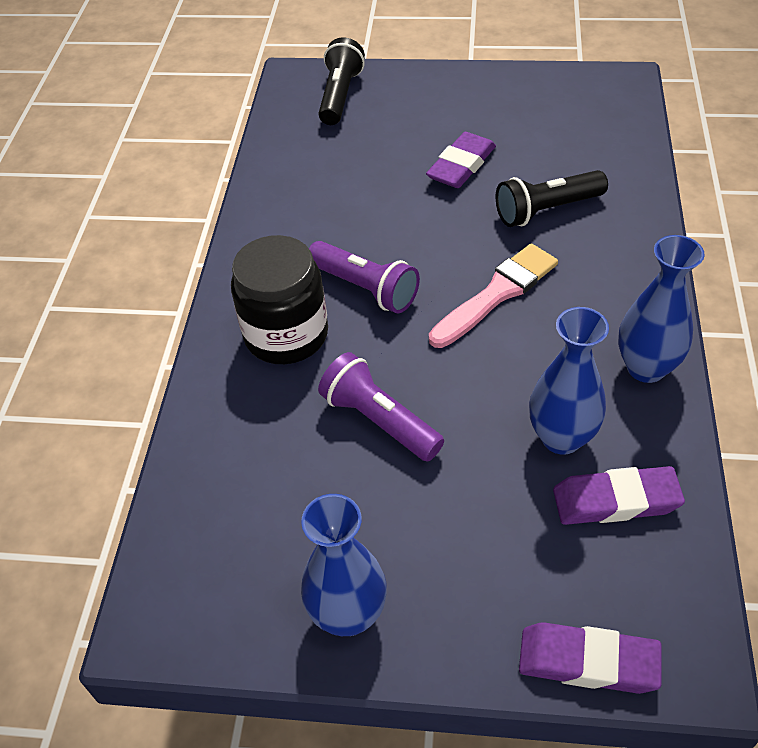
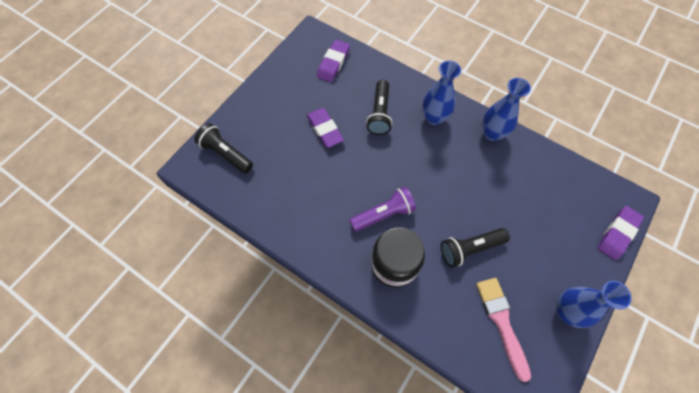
camera: 65 degrees left, 15 degrees up
(379, 420) = (470, 249): purple flashlight -> black flashlight
(497, 294) = (420, 162): pink brush -> pink brush (501, 322)
(561, 437) = (513, 184): blue vase -> blue vase (434, 118)
(616, 500) = (552, 183): purple eraser -> purple eraser (333, 63)

